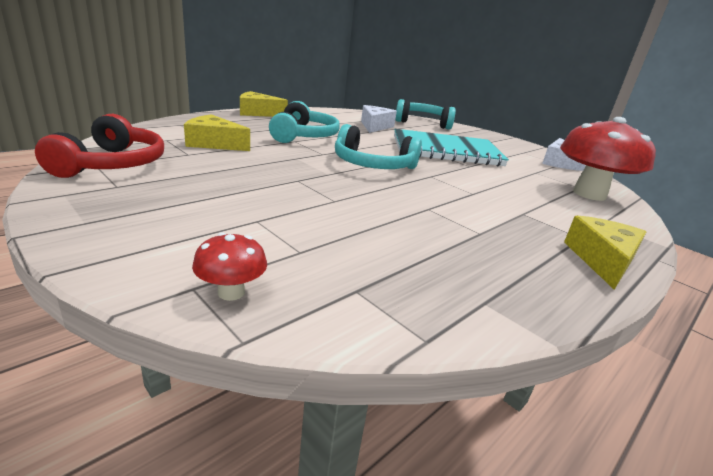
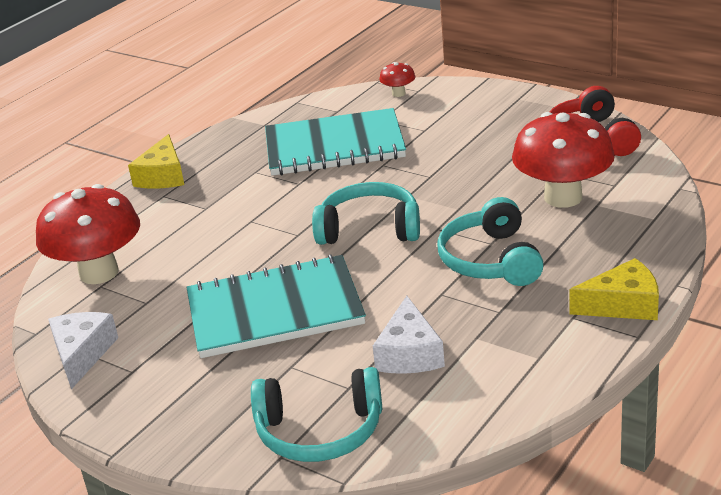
camera: 175 degrees right, 5 degrees up
(214, 144) = (563, 197): yellow cheese -> red mushroom
(380, 233) = (334, 146): none -> turquoise notebook

